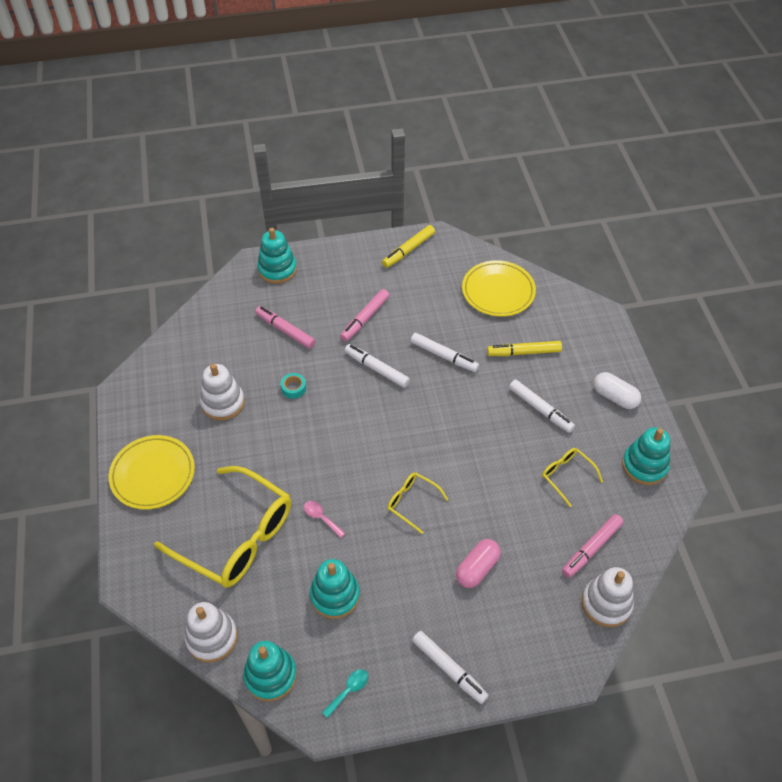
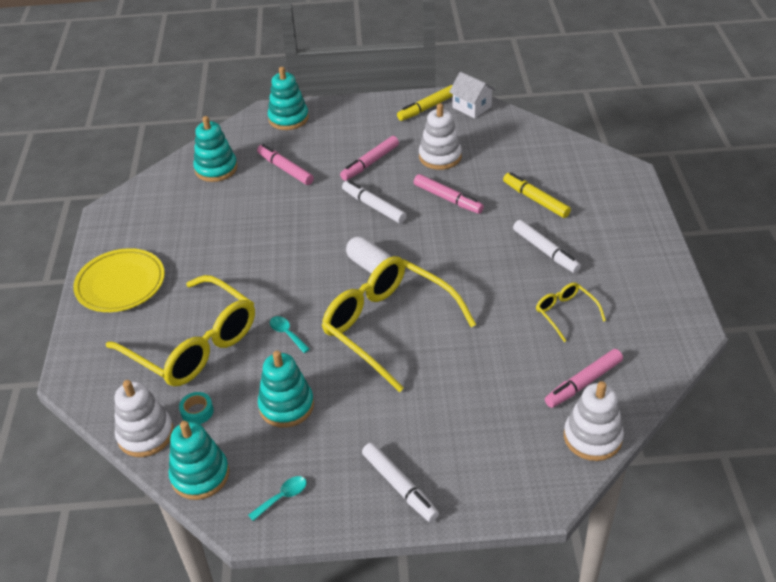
camera: 10 degrees right, 10 degrees down
(223, 403) = (207, 227): white stacking toy -> white stacking toy (440, 157)
(293, 388) = (283, 218): turquoise tape -> turquoise tape (197, 411)
(321, 517) = (287, 333): pink spoon -> turquoise spoon
(412, 502) = (388, 326): yellow glasses -> yellow glasses, size x2.18
(443, 356) = (447, 198): white marker -> pink marker
(450, 247) = (472, 107): none -> white house
(477, 568) = (449, 392): pink capsule -> none
(498, 291) = (516, 146): yellow plate -> none
(524, 352) = (536, 200): yellow marker -> yellow marker turned 45 degrees clockwise
(614, 397) = (631, 244): white capsule -> white capsule (370, 265)
(644, 465) = (656, 309): turquoise stacking toy -> turquoise stacking toy (216, 169)

